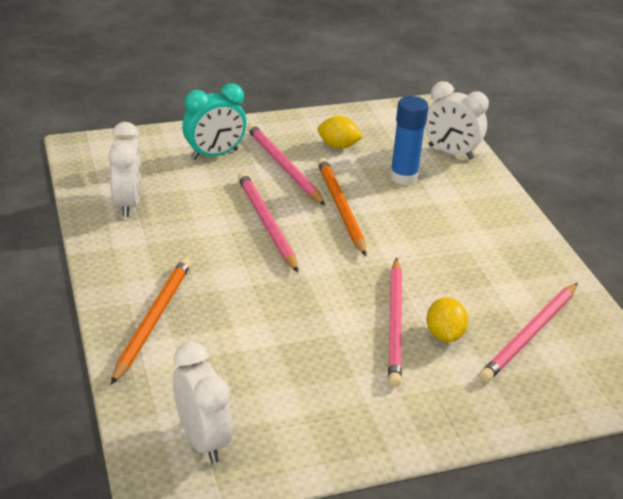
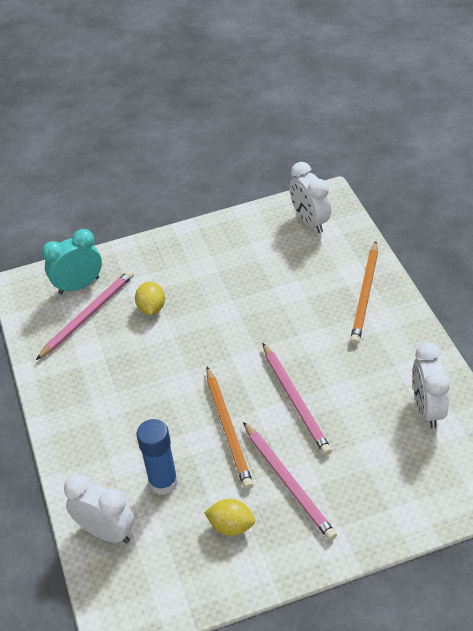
camera: 175 degrees left, 10 degrees up
(214, 154) = (364, 492): turquoise clock -> turquoise clock (79, 285)
(395, 323) = (187, 313): pink pencil -> none

